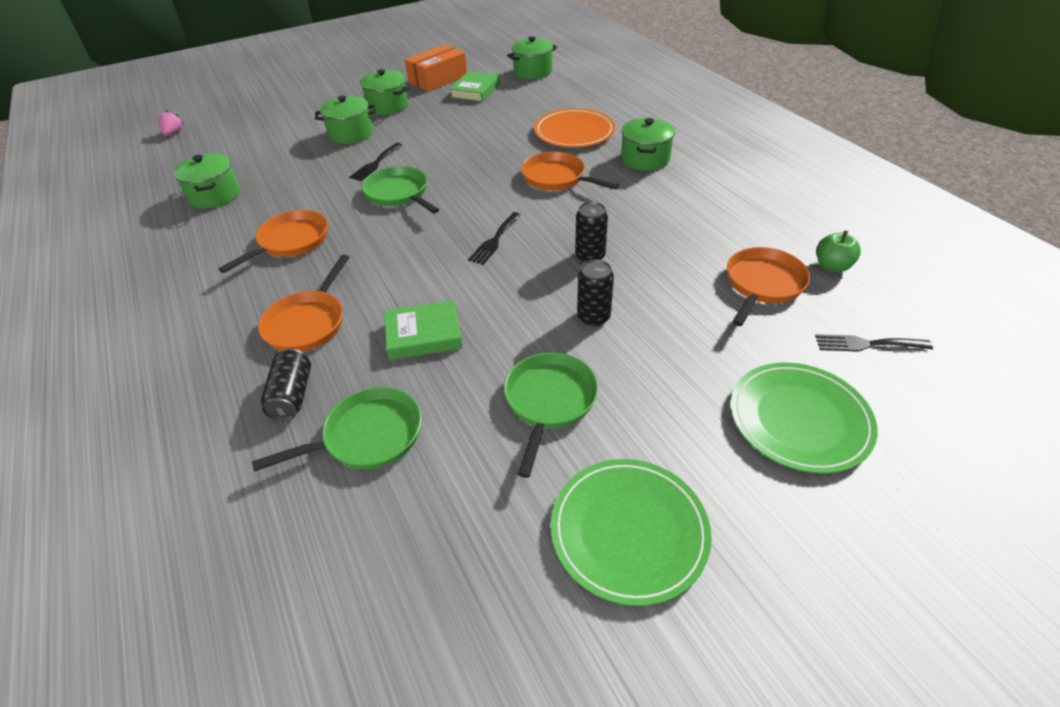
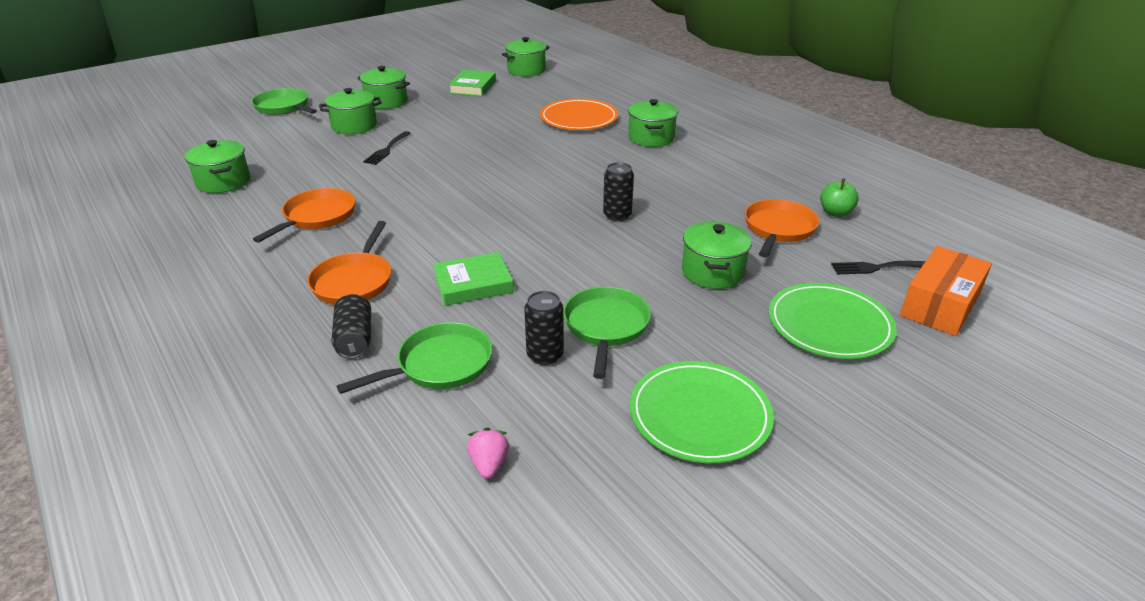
camera: 10 degrees left, 10 degrees down
(173, 133) = (160, 130): pink strawberry -> pink strawberry (489, 464)
(399, 194) = (418, 173): green pan -> green pan (284, 107)
(438, 79) = (432, 78): orange box -> orange box (940, 305)
(494, 240) = (523, 207): black fork -> none
(557, 178) = (571, 155): orange pan -> none
(593, 317) = (631, 261): black can -> black can (545, 355)
(679, 337) = (712, 272): none -> green pot

